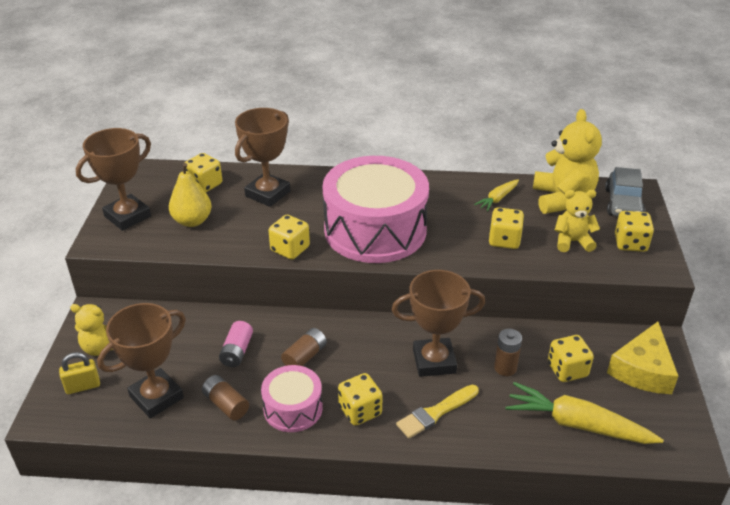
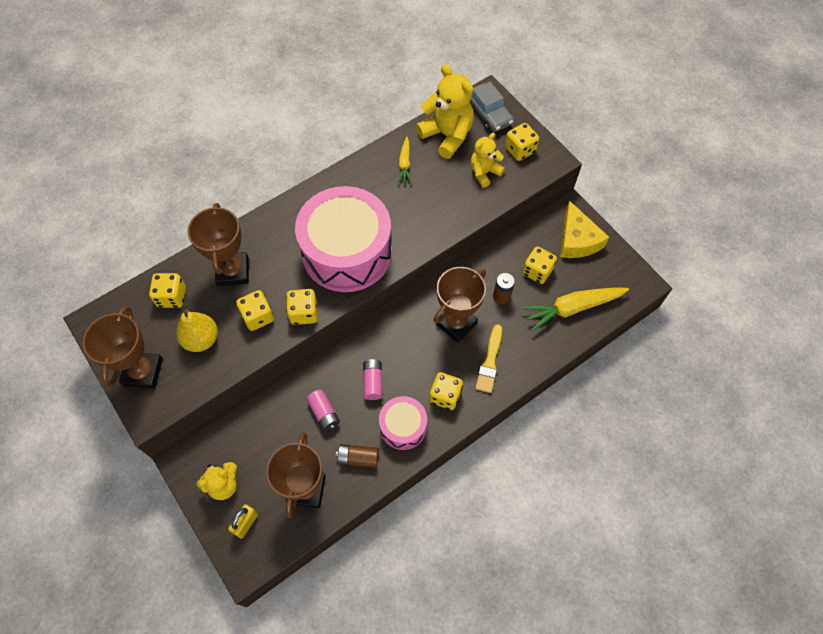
camera: 40 degrees left, 25 degrees up
(305, 356) = (373, 382): brown battery -> pink battery
(504, 240) = (441, 201): yellow dice -> yellow dice (258, 316)

